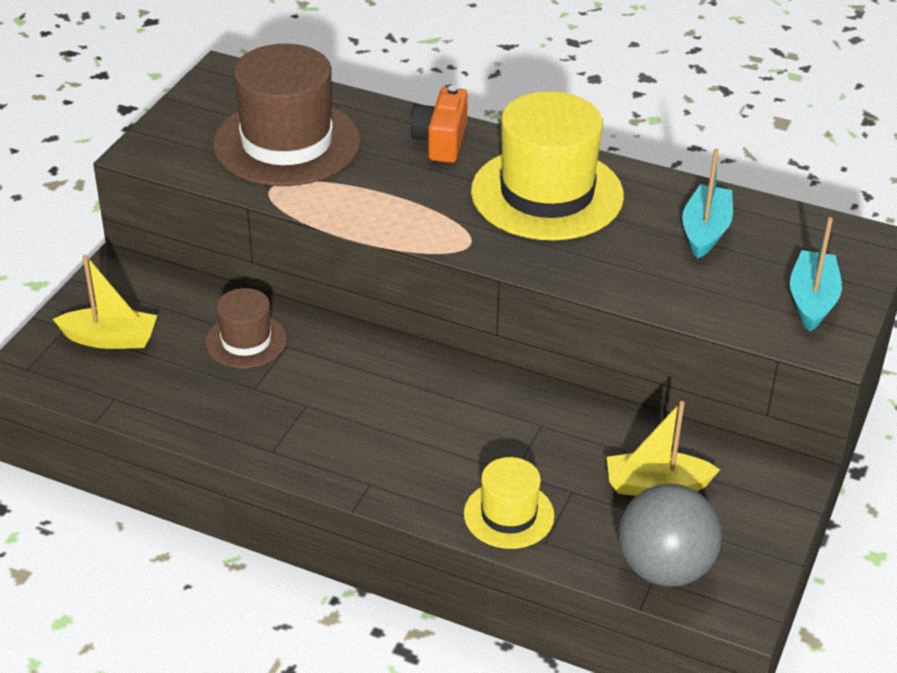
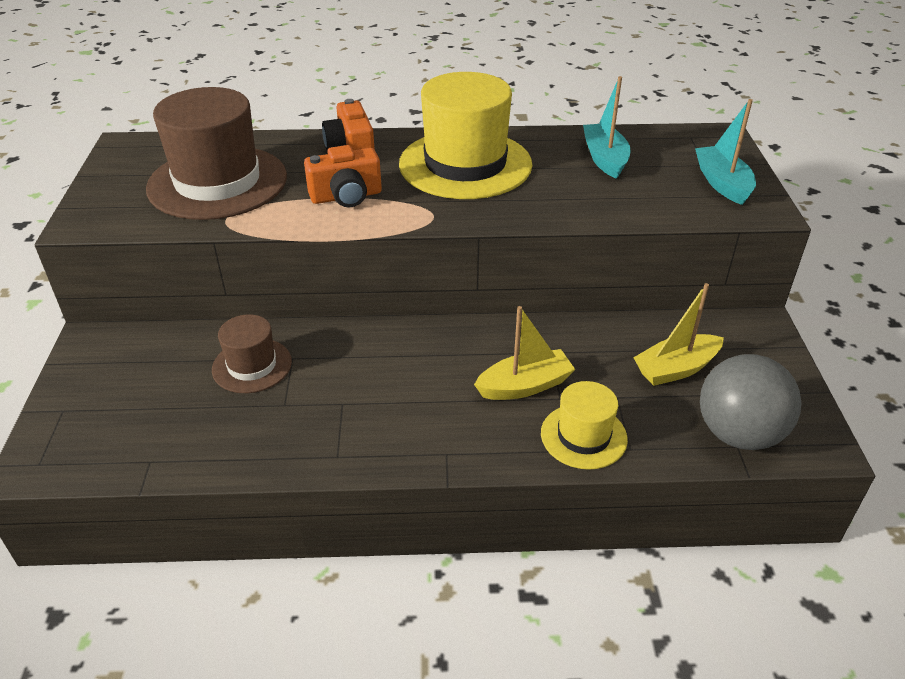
camera: 25 degrees left, 0 degrees up
(110, 339) = (116, 406): yellow boat -> yellow boat (524, 386)
(399, 196) = (346, 196): none -> orange camera

